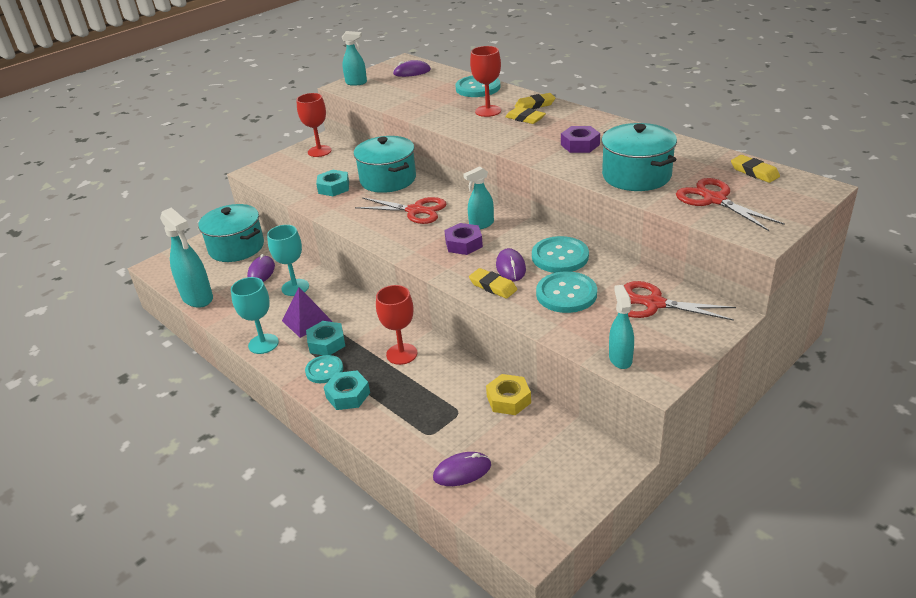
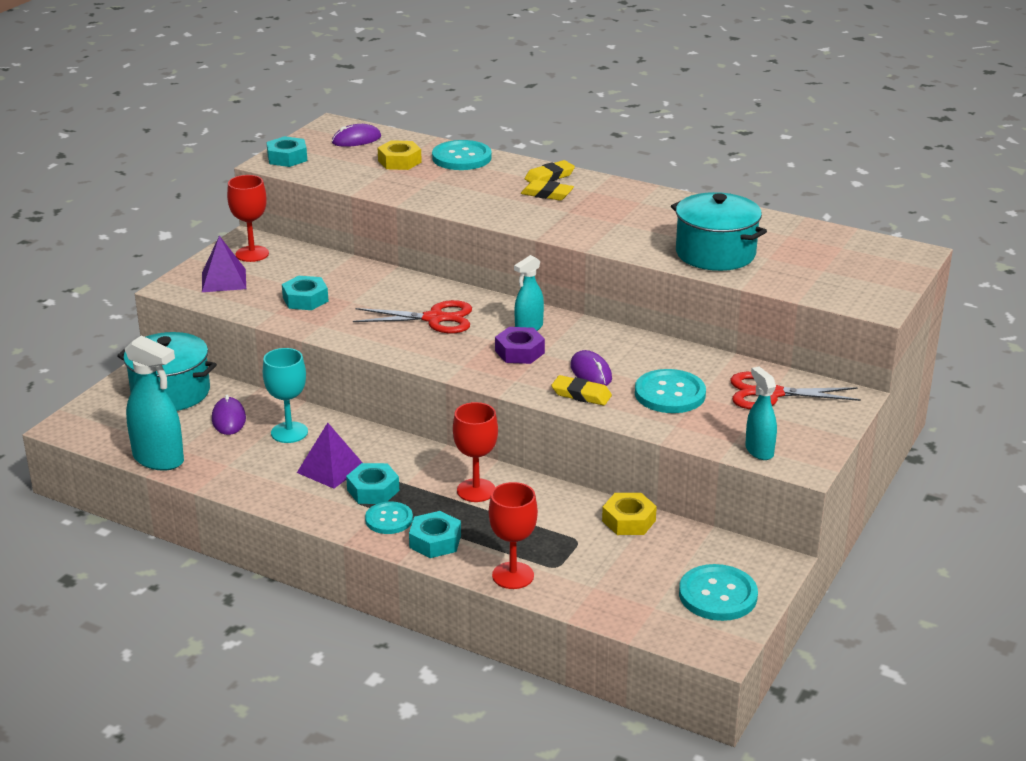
camera: 20 degrees left, 5 degrees down
(263, 344) = (289, 501): turquoise goblet -> none
(289, 169) = (223, 280): none -> purple pyramid
(356, 83) = (287, 158): turquoise spray bottle -> turquoise nut
(388, 179) = (374, 284): turquoise pot -> none
(431, 89) = (399, 161): none -> yellow nut
(462, 471) = (612, 595): purple mouse -> none
(488, 111) = (493, 187): red goblet -> red goblet (513, 575)
(560, 256) = (642, 355): turquoise button -> turquoise button (718, 595)
(580, 145) = (632, 222): purple nut -> none
(714, 199) = (812, 273): red scissors -> none
(754, 172) = (841, 240): yellow eraser -> none

